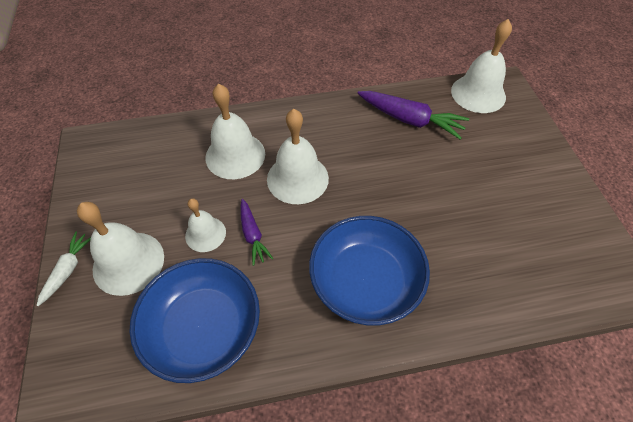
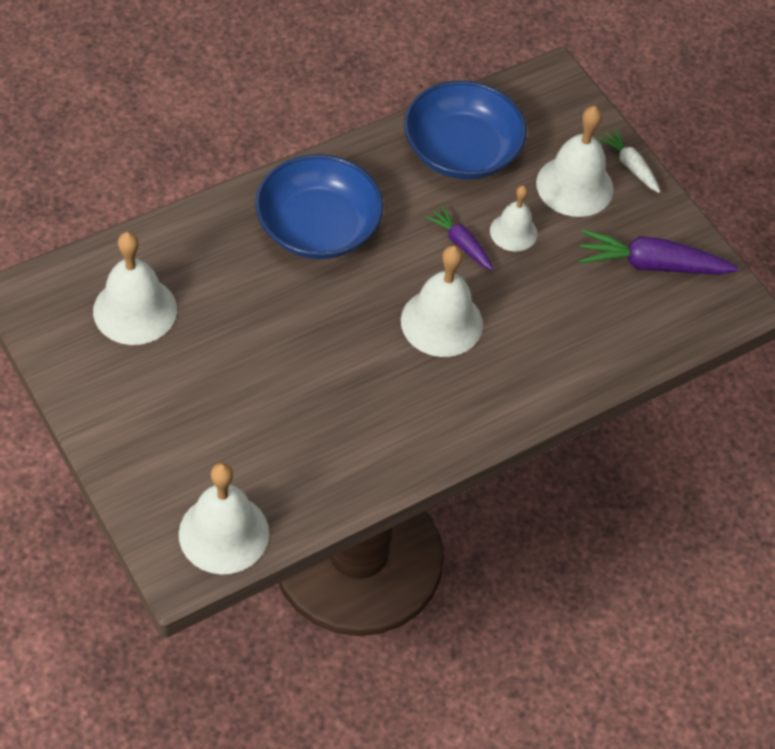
camera: 155 degrees right, 0 degrees up
(68, 269) = (630, 165): white carrot -> white carrot turned 150 degrees clockwise
(235, 155) = (537, 333): white bell -> white bell (135, 310)
(410, 120) = (319, 452): purple carrot -> purple carrot (651, 265)

